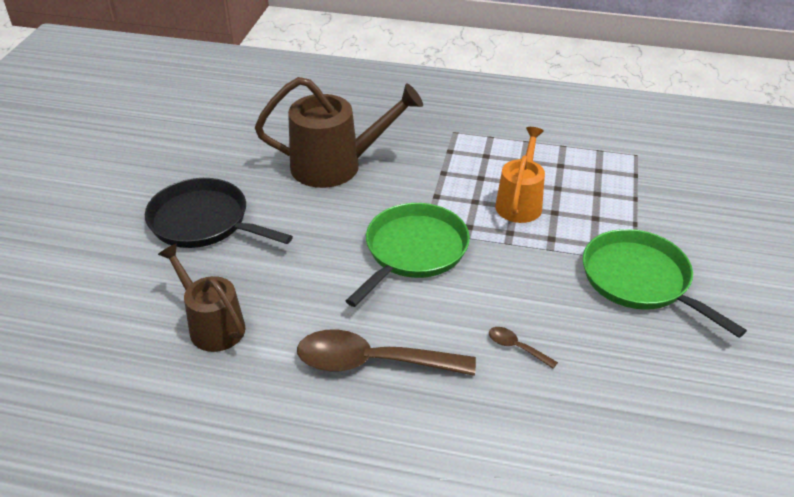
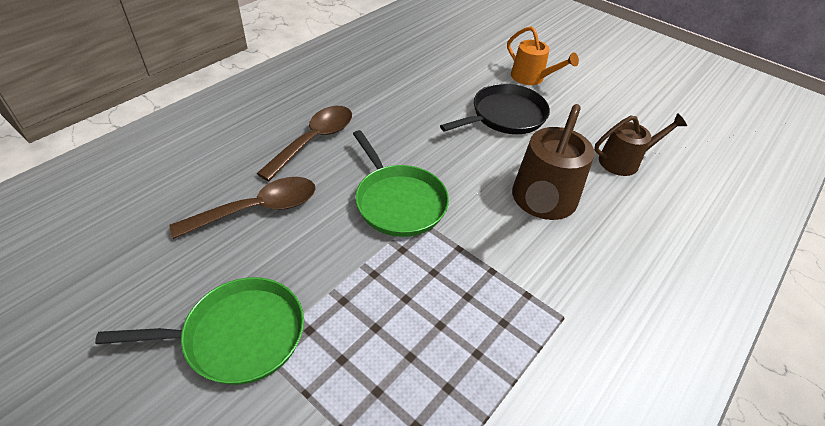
camera: 115 degrees right, 5 degrees up
(212, 325) = (401, 94): brown watering can -> brown watering can (624, 161)
(516, 347) = (258, 209): brown spoon -> brown spoon, size x2.33
(520, 202) = (410, 307): orange watering can -> orange watering can (531, 78)

